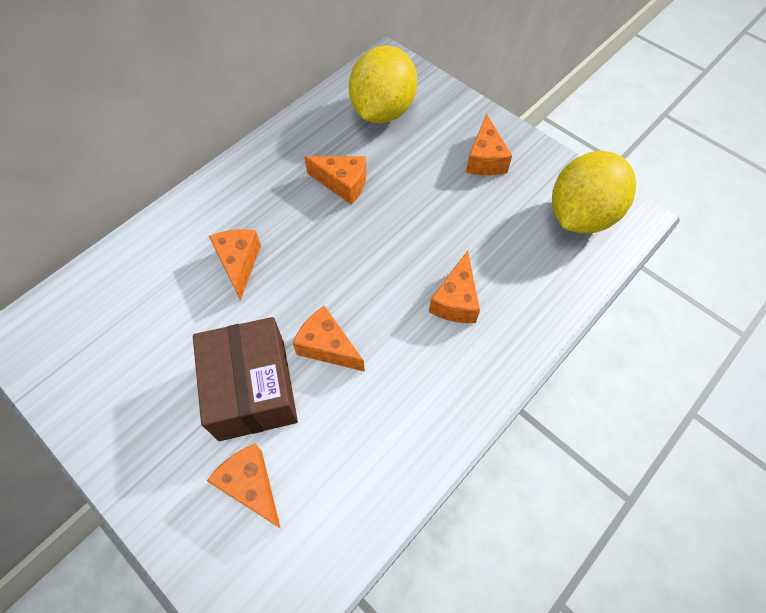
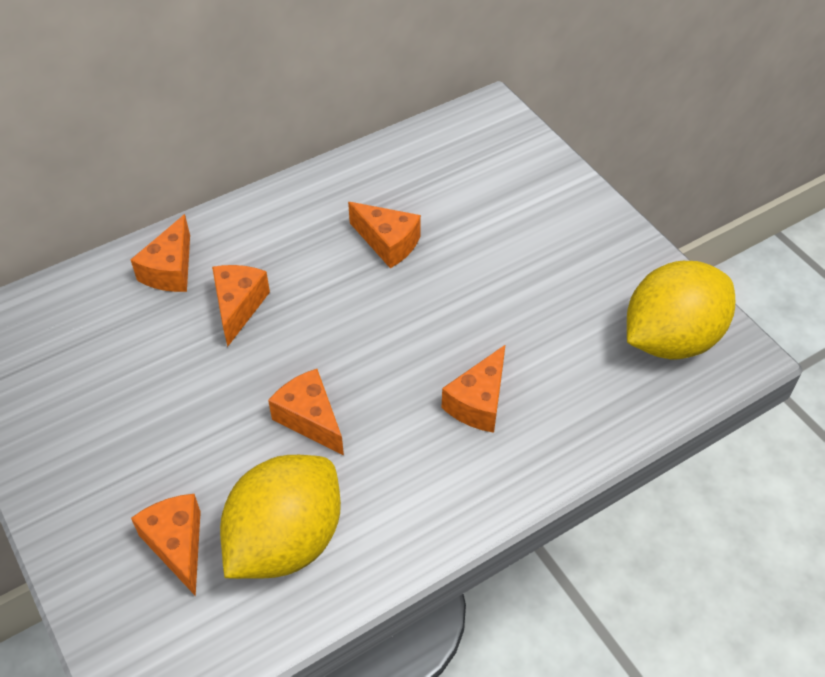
camera: 15 degrees right, 10 degrees down
(252, 389) = (210, 444): brown box -> none
(382, 111) = (464, 168): yellow lemon -> yellow lemon (286, 540)
(485, 159) = (572, 249): orange cheese -> orange cheese (170, 270)

